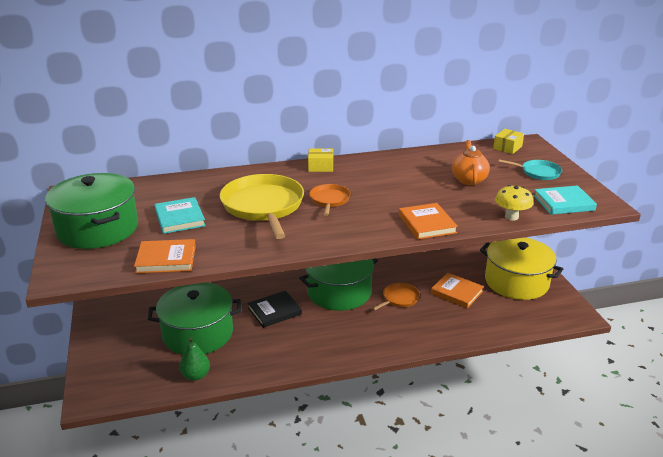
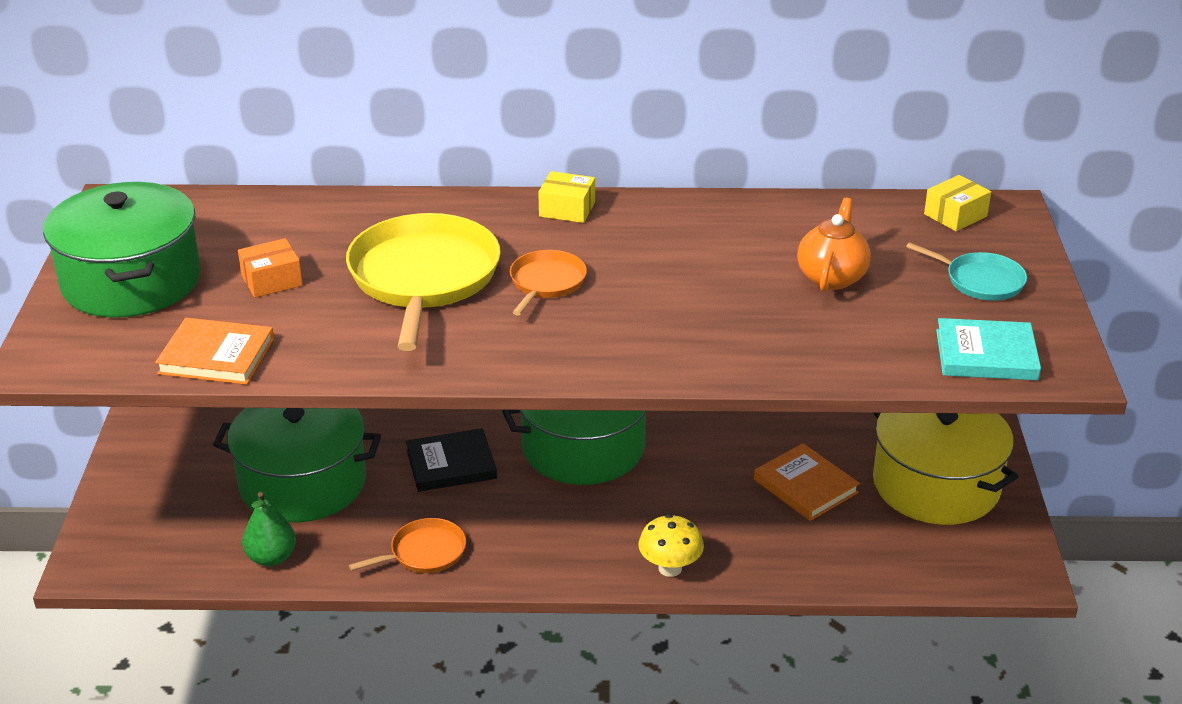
camera: 15 degrees right, 5 degrees up
(180, 218) = (271, 280): turquoise book -> orange box
(399, 299) = (689, 479): orange pan -> orange pan (424, 552)
(427, 224) = (696, 358): orange book -> none
(511, 217) = (864, 368): yellow mushroom -> yellow mushroom (670, 568)

